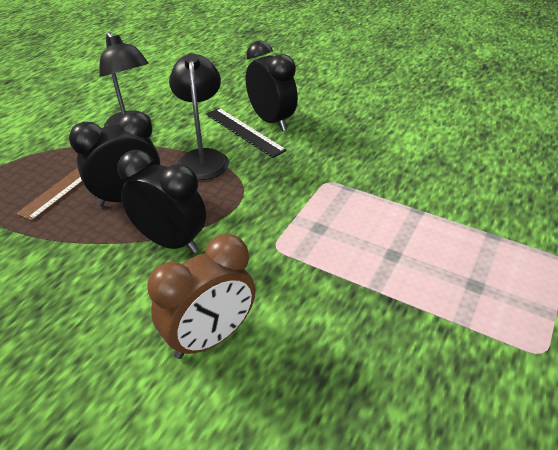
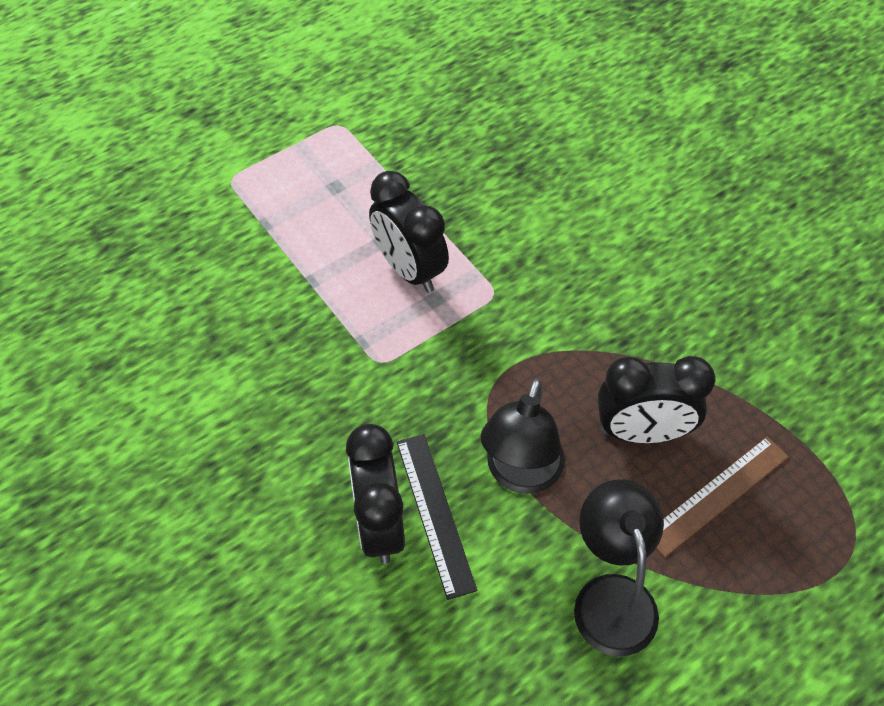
camera: 155 degrees left, 15 degrees up
(170, 242) = (605, 342): black clock -> black clock (409, 269)
(210, 338) = (596, 227): brown clock -> none

